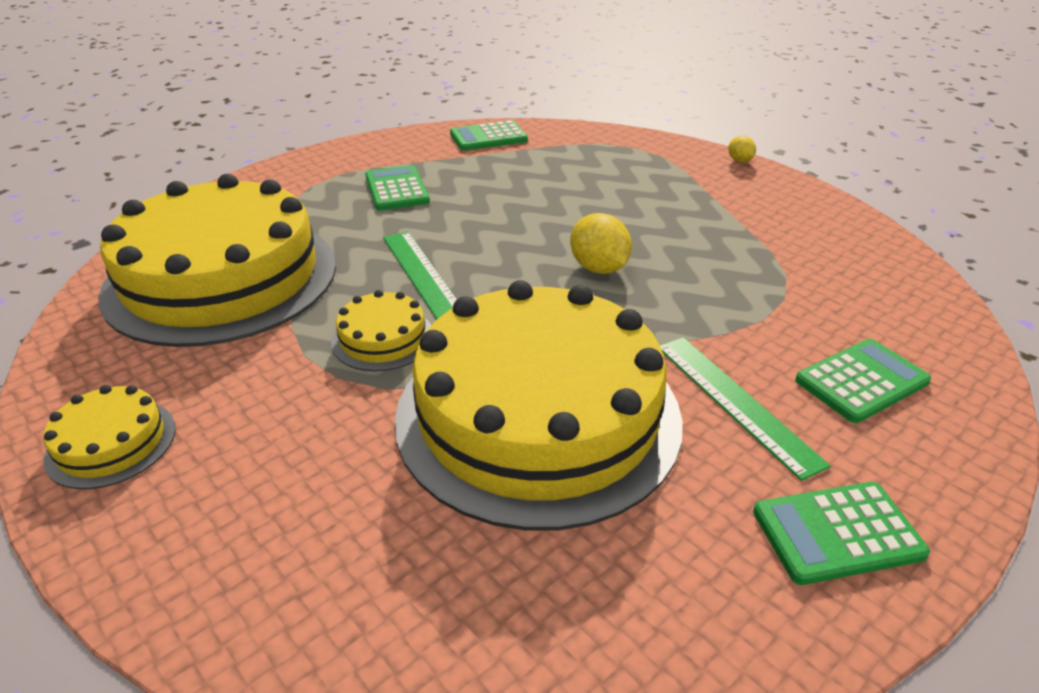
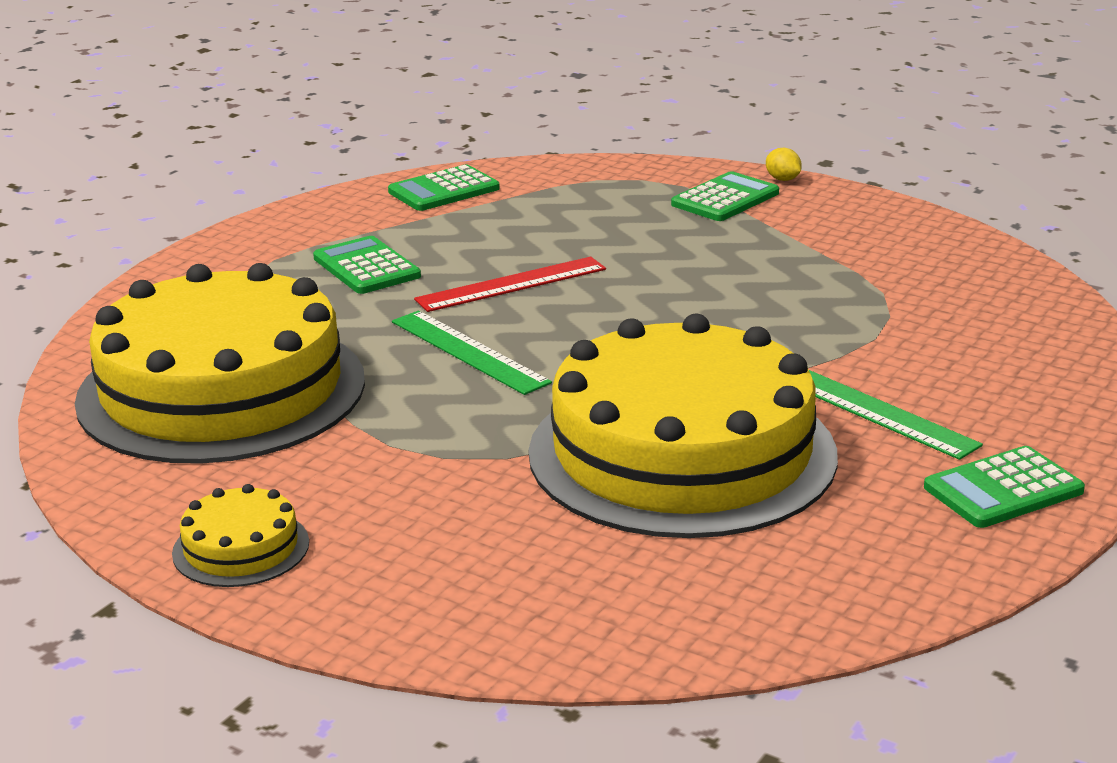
camera: 15 degrees left, 10 degrees down
(383, 338) = (468, 417): yellow cake -> none
(490, 219) = (511, 284): none -> red ruler
(598, 268) = (672, 316): yellow lemon -> none
(861, 381) = (991, 375): green calculator -> green calculator (725, 199)

